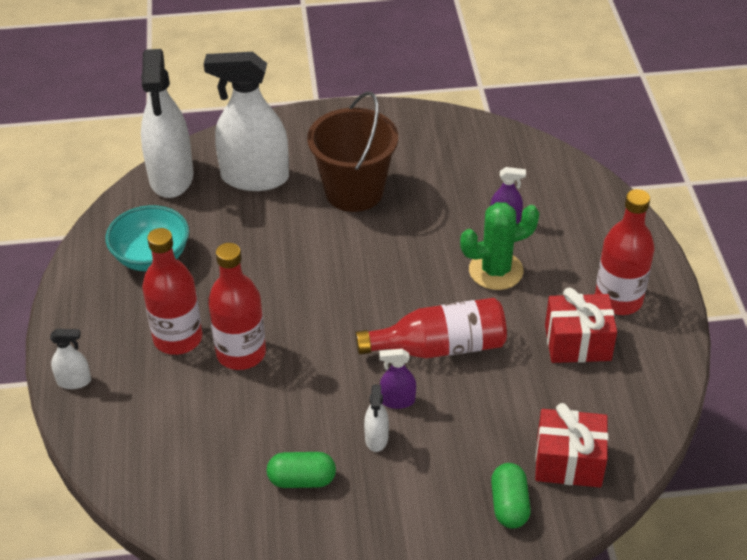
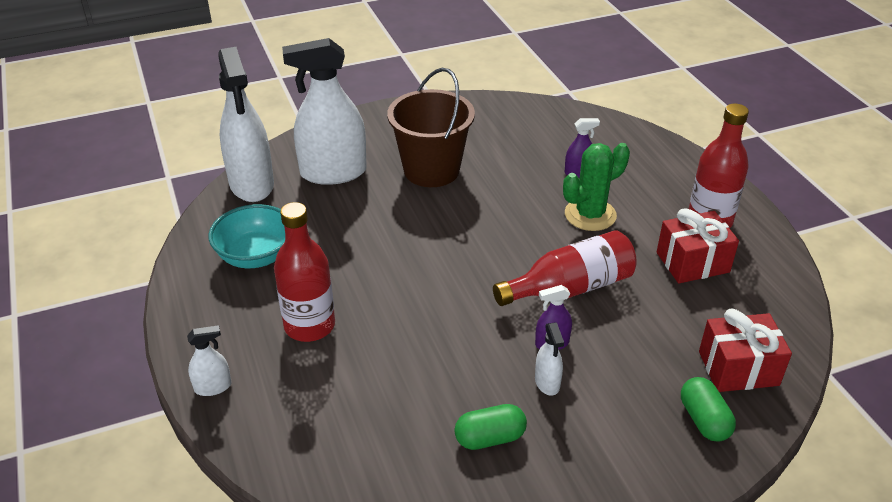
camera: 15 degrees left, 5 degrees down
(241, 353) = (379, 328): red bottle -> none

